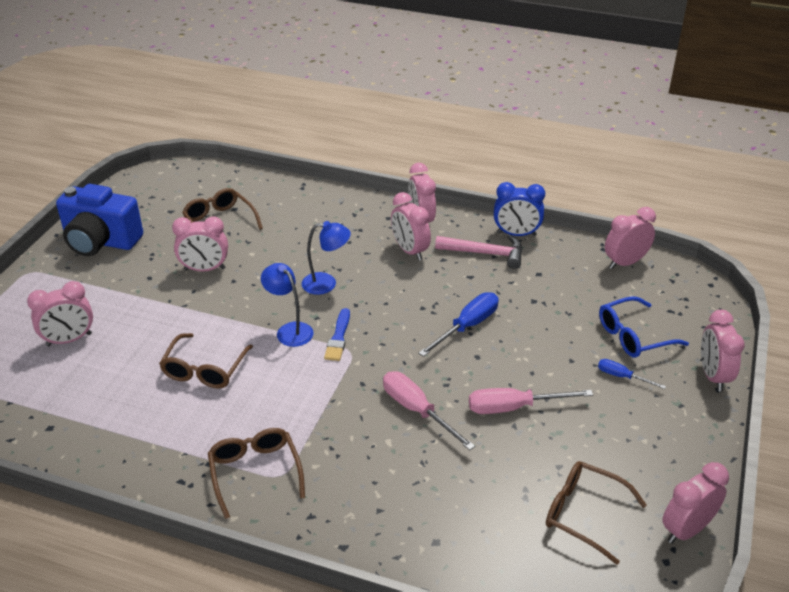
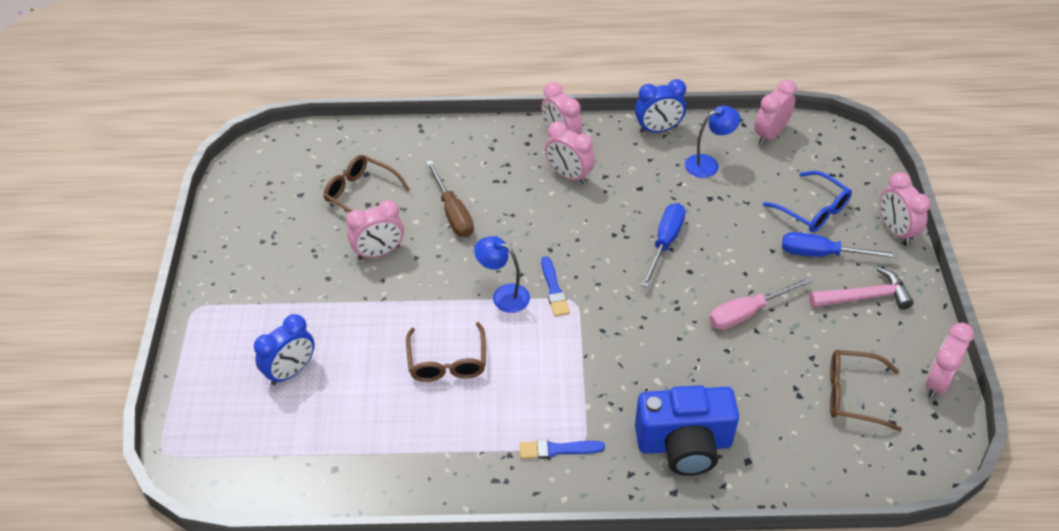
camera: 20 degrees left, 10 degrees up
(69, 340) = (291, 371): pink clock -> blue clock
(101, 242) = (249, 251): blue camera -> blue camera (684, 444)
(255, 472) = (557, 449): brown glasses -> blue brush
(288, 255) = (453, 213): none -> brown screwdriver
(326, 283) = (509, 234): blue lamp -> blue lamp (708, 164)
(417, 410) = (666, 342): pink screwdriver -> none
(485, 253) = (641, 159): pink hammer -> pink hammer (864, 297)
(622, 376) = (822, 254): blue screwdriver -> blue screwdriver, size x1.76
(633, 336) = (813, 210): blue glasses -> blue glasses turned 90 degrees counterclockwise

